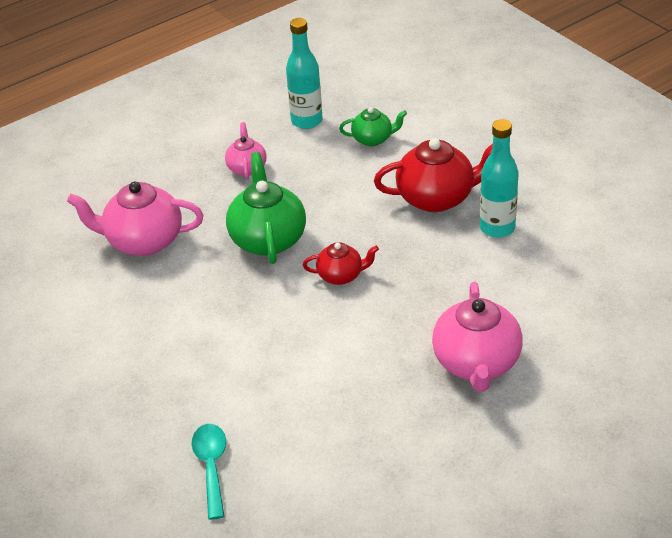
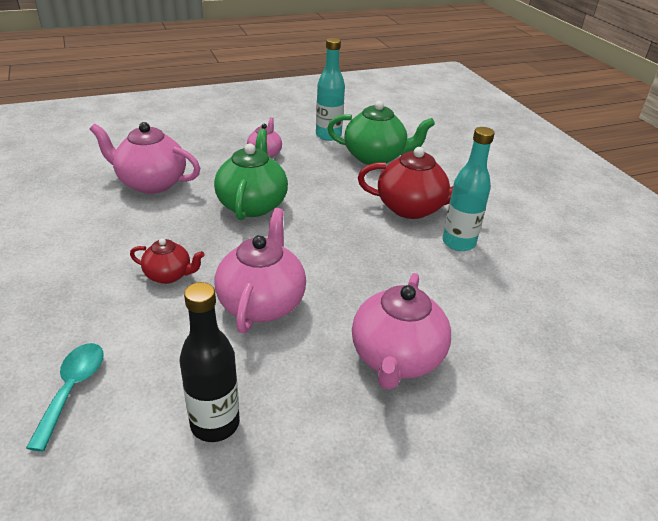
camera: 10 degrees right, 5 degrees down
(333, 345) = (262, 303): none -> pink teapot
(341, 275) = (299, 247): red teapot -> red teapot (169, 275)
(348, 459) = (215, 424): none -> black bottle
(373, 139) = (375, 157): green teapot -> green teapot, size x1.79

